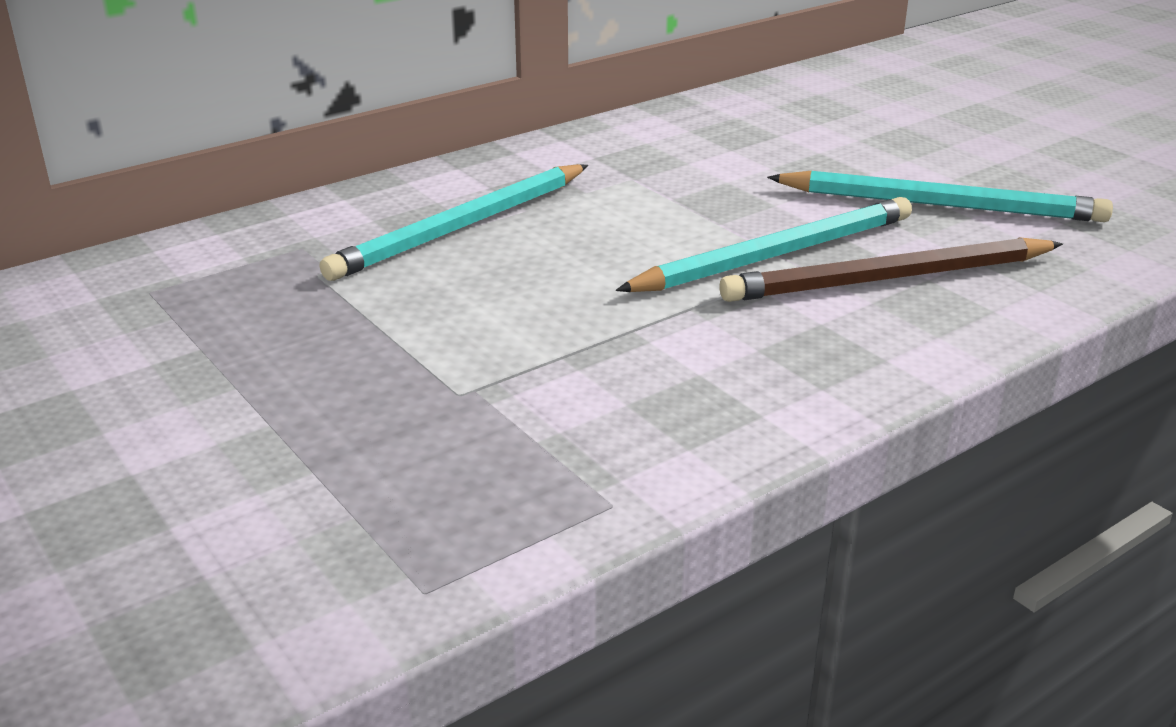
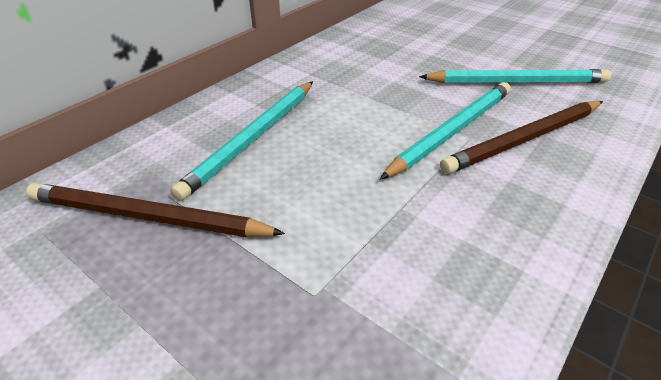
camera: 15 degrees left, 10 degrees up
(281, 292) = (147, 217): none -> brown pencil

